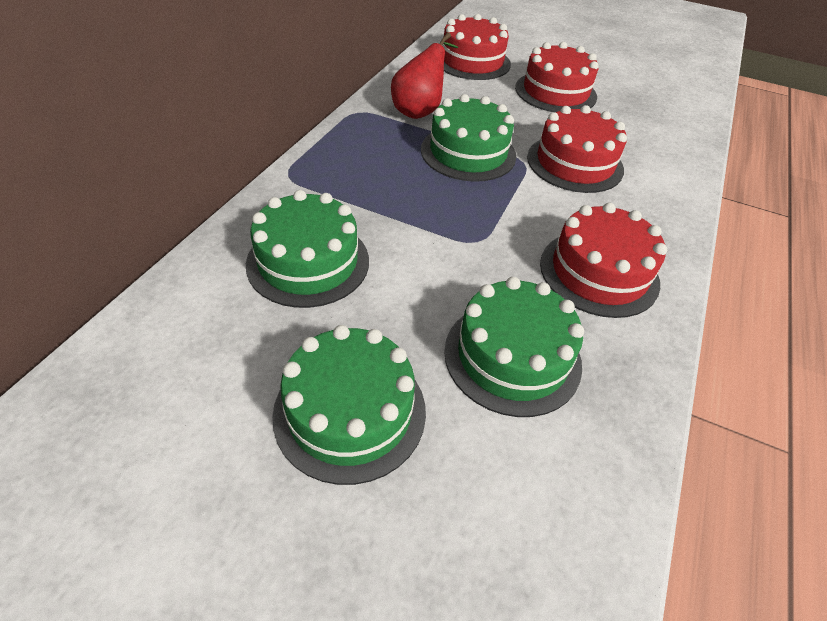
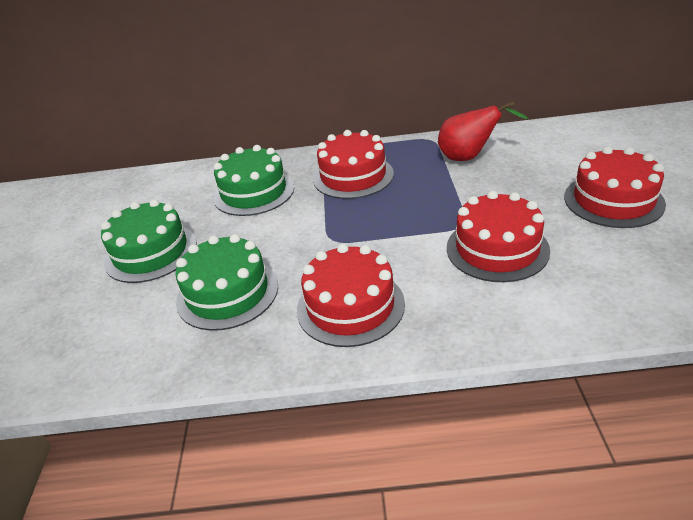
camera: 70 degrees right, 10 degrees down
(468, 152) = (439, 196): green cake -> none
(472, 61) = (591, 146): red cake -> red cake (353, 176)

